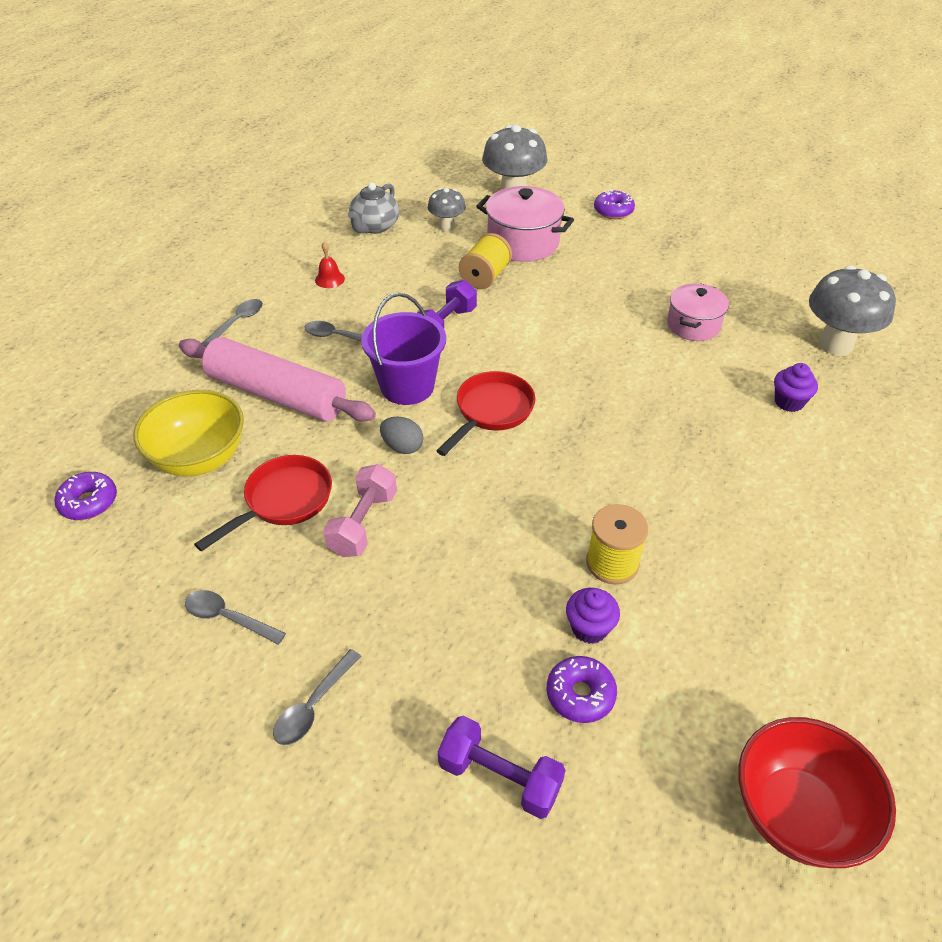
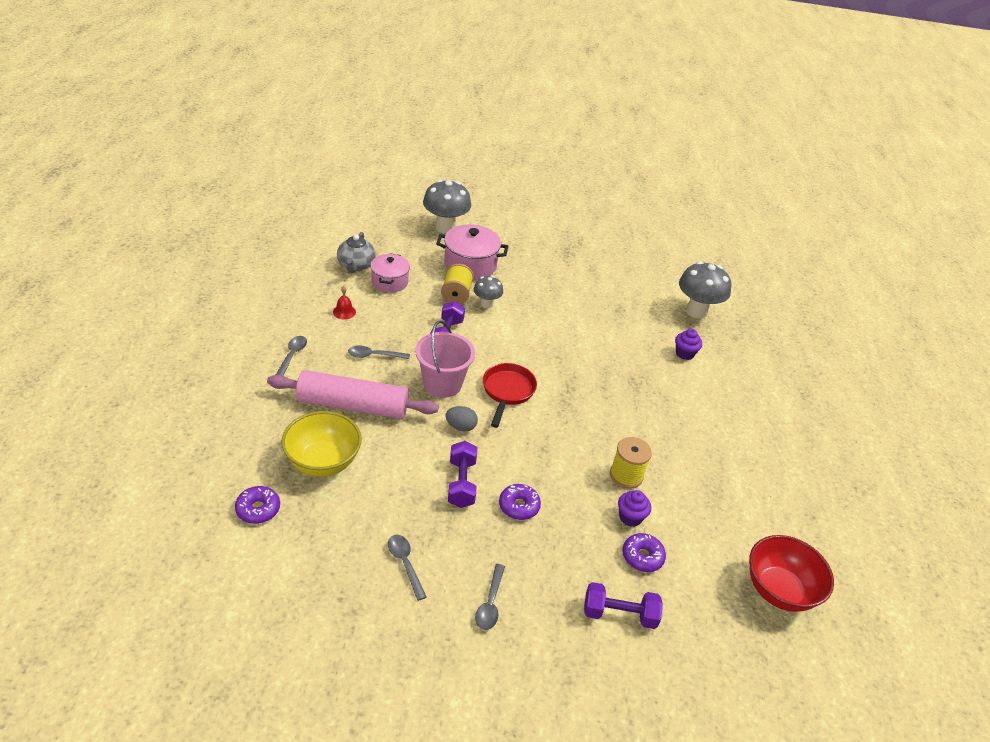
camera: 25 degrees left, 5 degrees down
(228, 618) = (405, 564): grey spoon -> grey spoon turned 60 degrees clockwise
(283, 501) = (399, 479): red pan -> none
(363, 523) = (461, 483): pink dumbbell -> purple dumbbell
(407, 386) = (442, 384): purple bucket -> pink bucket
(447, 227) = (410, 259): grey mushroom -> grey mushroom (486, 304)
(613, 211) = (521, 233): purple donut -> purple donut (519, 506)
(693, 325) = (608, 310): pink pot -> pink pot (389, 282)

